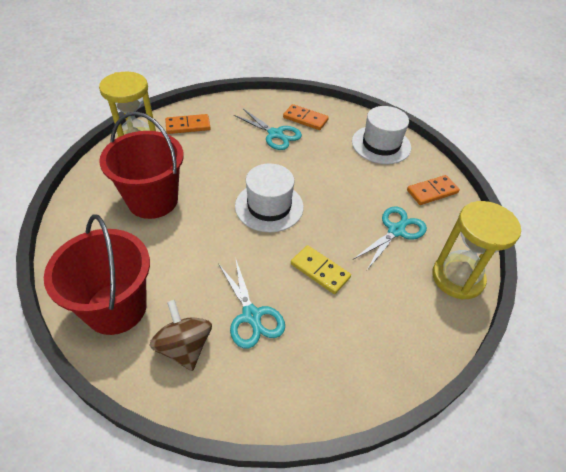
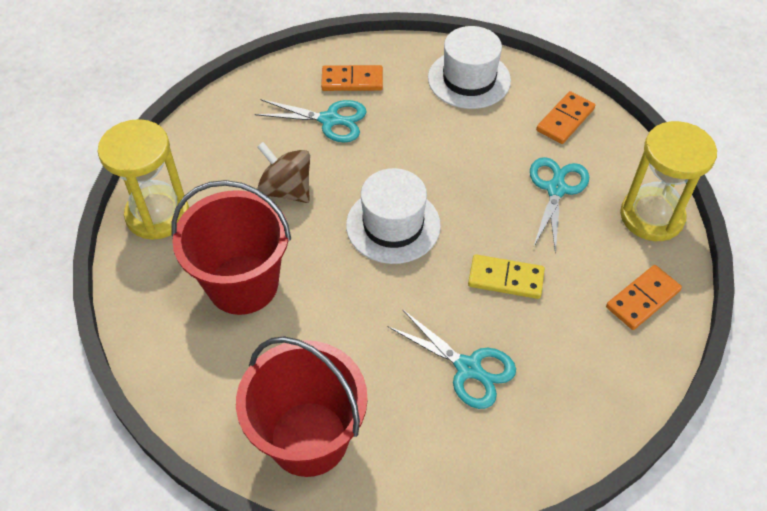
camera: 25 degrees left, 5 degrees up
(184, 347) = (421, 440): brown spinning top -> brown spinning top (286, 190)
(188, 126) = (204, 157): orange domino -> orange domino (642, 299)

